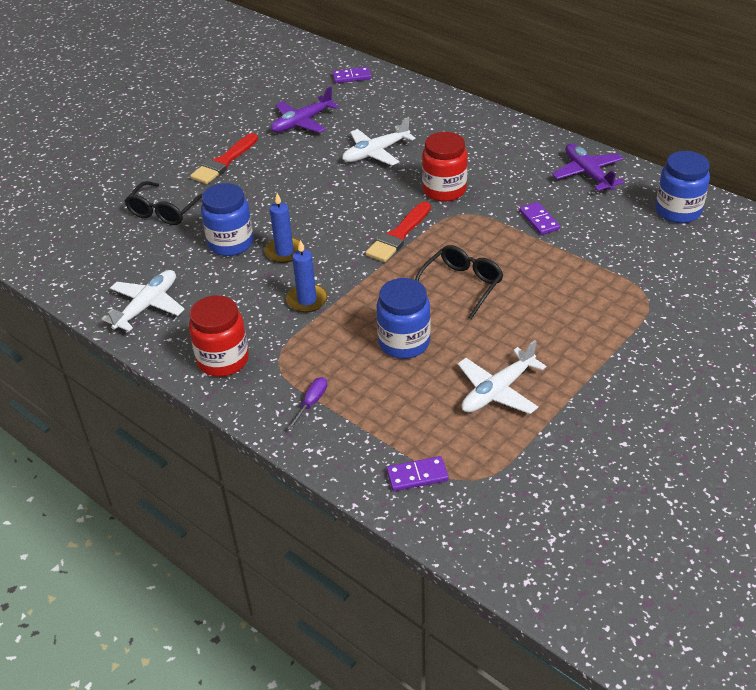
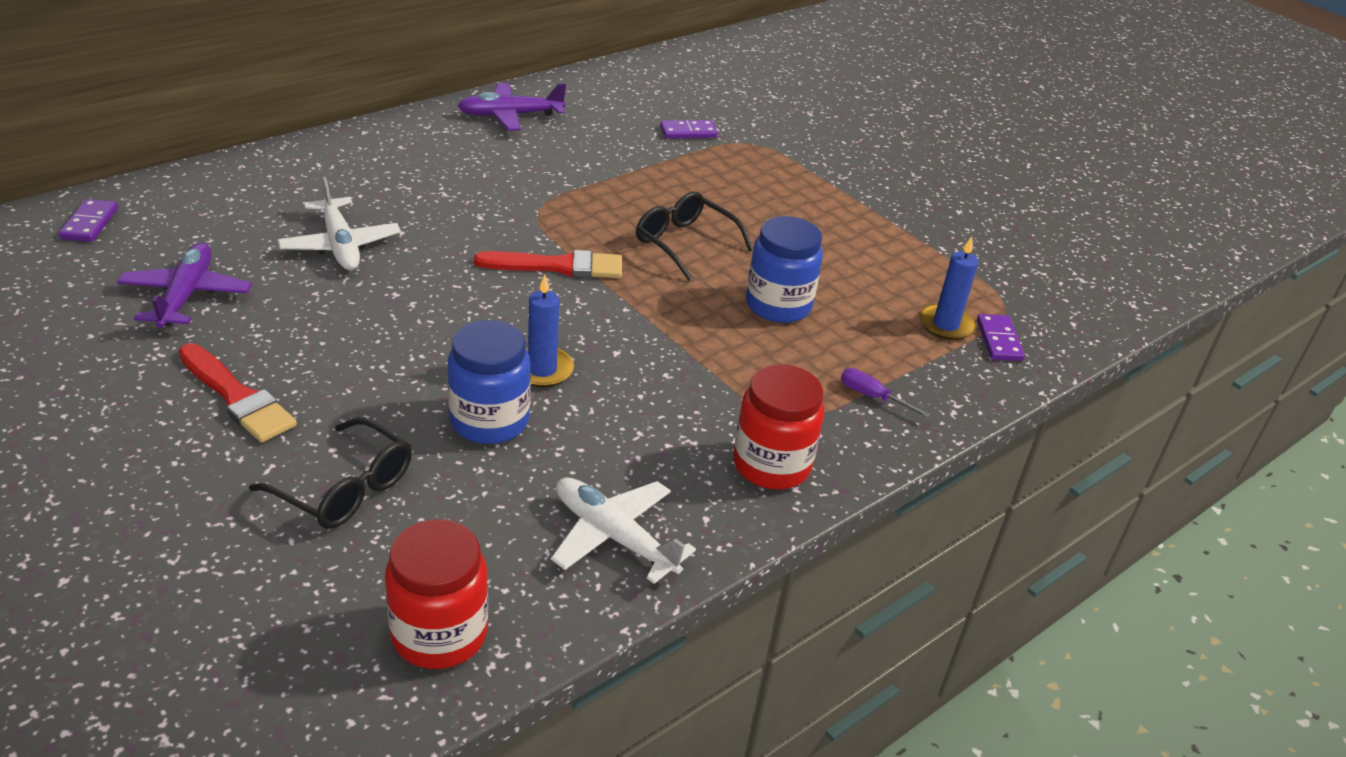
camera: 85 degrees left, 5 degrees down
(302, 122) = (186, 295): purple plane -> purple plane turned 150 degrees counterclockwise
(307, 300) = (665, 367): blue candle -> blue candle (945, 325)
(398, 235) = (558, 266): red brush -> red brush turned 45 degrees counterclockwise
(444, 190) = (477, 212): red jar -> red jar (439, 634)
(497, 391) = (874, 261): white plane -> none
(539, 220) = (584, 166): purple domino -> purple domino (688, 132)
(678, 211) = (614, 89): blue jar -> none

